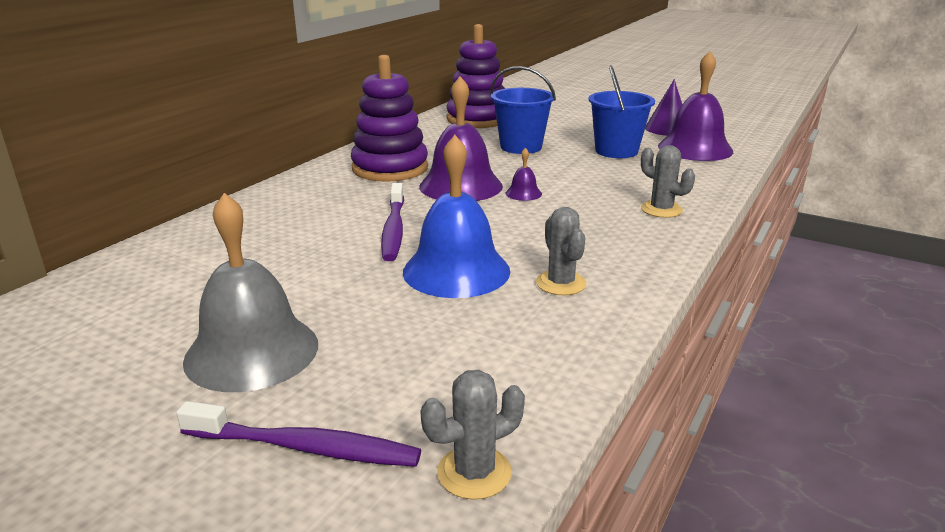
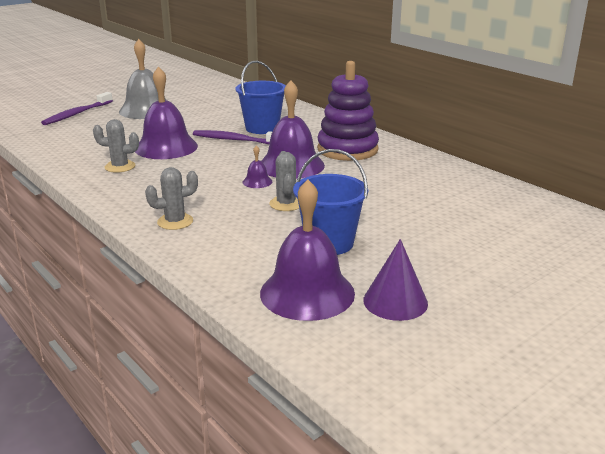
camera: 110 degrees right, 0 degrees up
(456, 271) = (166, 147): blue bell -> purple bell
(474, 472) = (27, 131): grey cactus -> grey cactus (286, 204)
(477, 119) = (479, 198): purple stacking toy -> none
(521, 147) = (372, 201): blue bucket -> blue bucket (262, 128)

